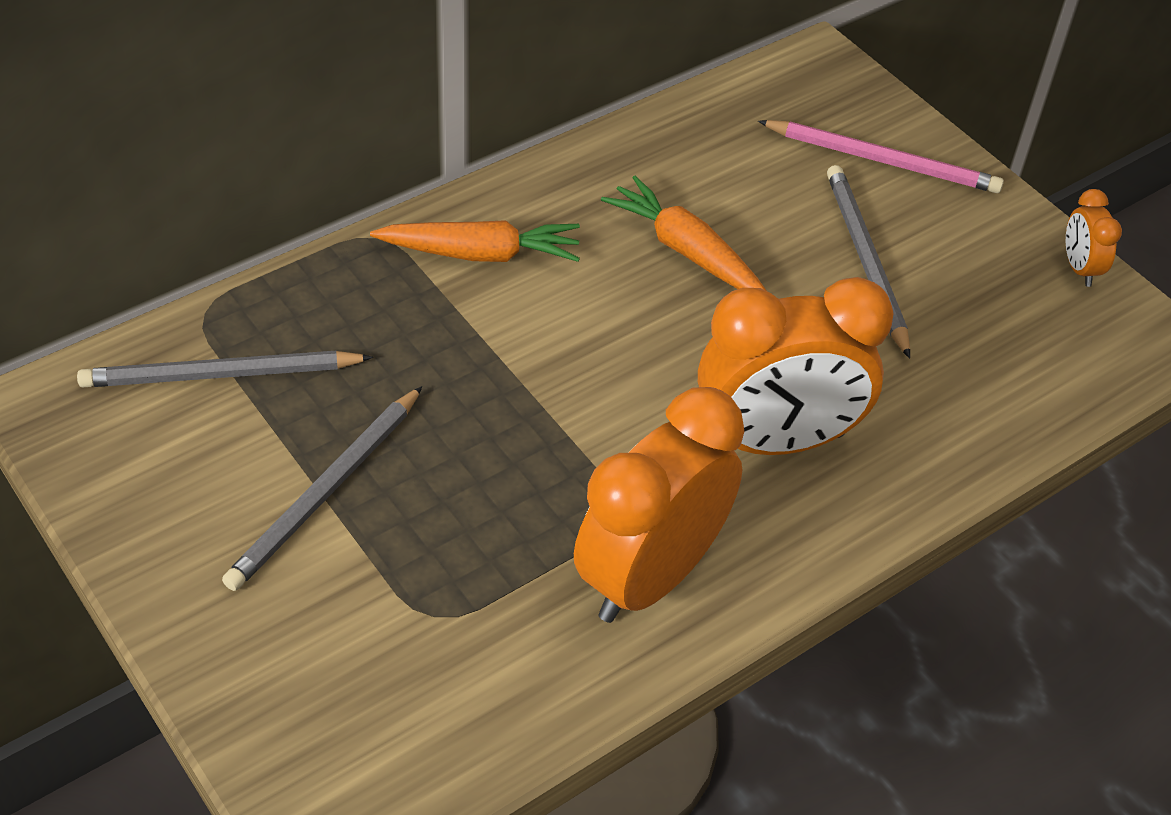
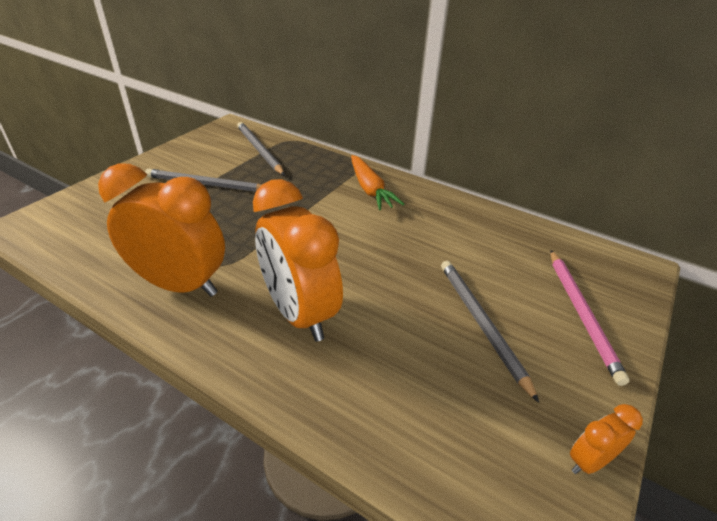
camera: 70 degrees right, 10 degrees down
(686, 250) = (425, 248): orange carrot -> none
(865, 260) = (481, 324): grey pencil -> grey pencil turned 75 degrees counterclockwise

